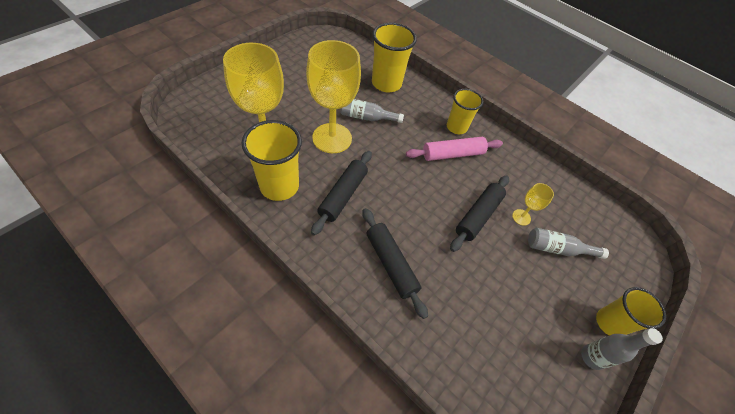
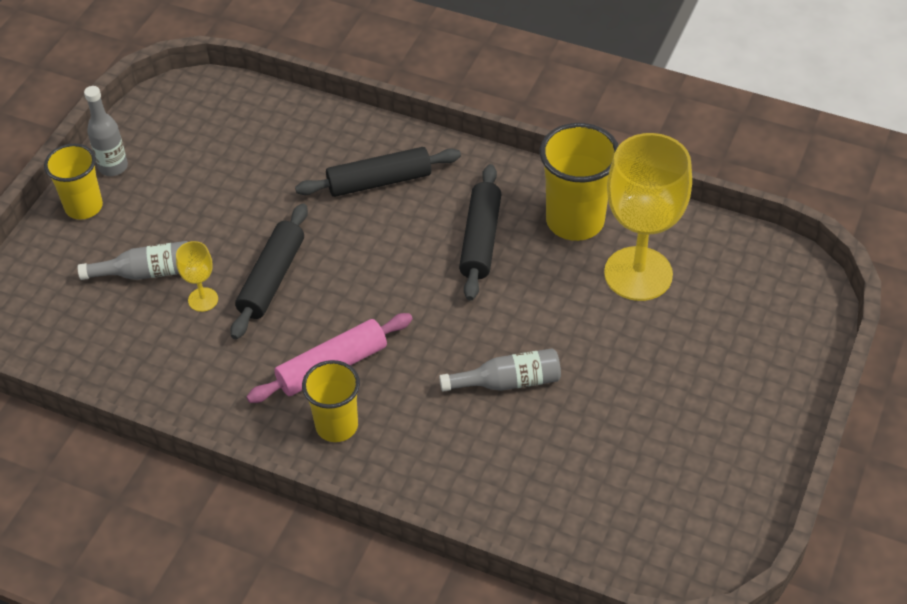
camera: 170 degrees right, 5 degrees down
(332, 138) = (545, 320): yellow goblet -> none
(386, 83) = (507, 477): yellow cup -> none
(391, 264) = (379, 181): black rolling pin -> black rolling pin turned 60 degrees counterclockwise

